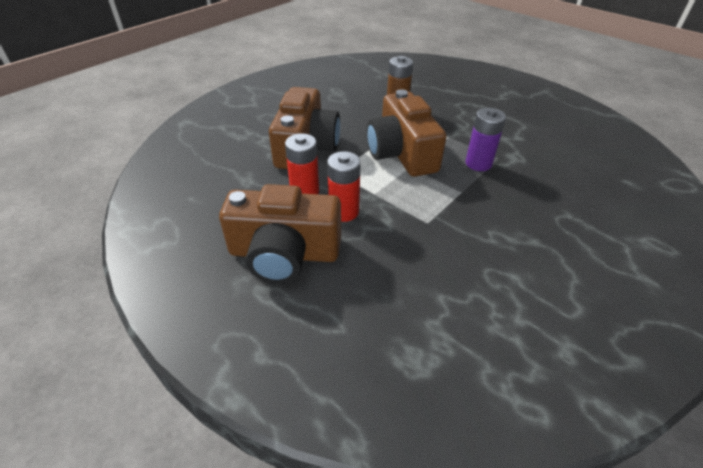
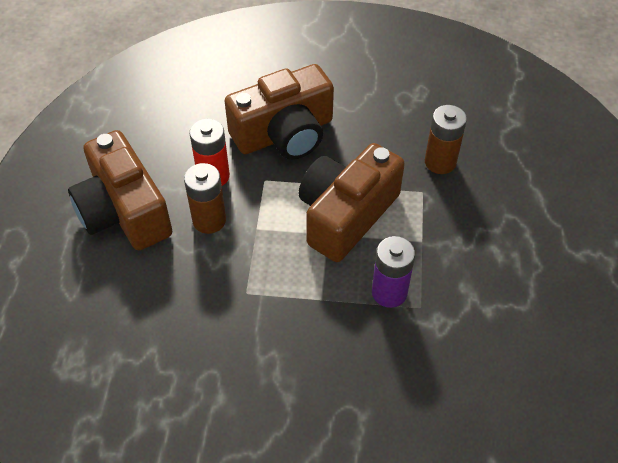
camera: 55 degrees right, 10 degrees up
(344, 212) = (209, 220): red battery -> brown battery

